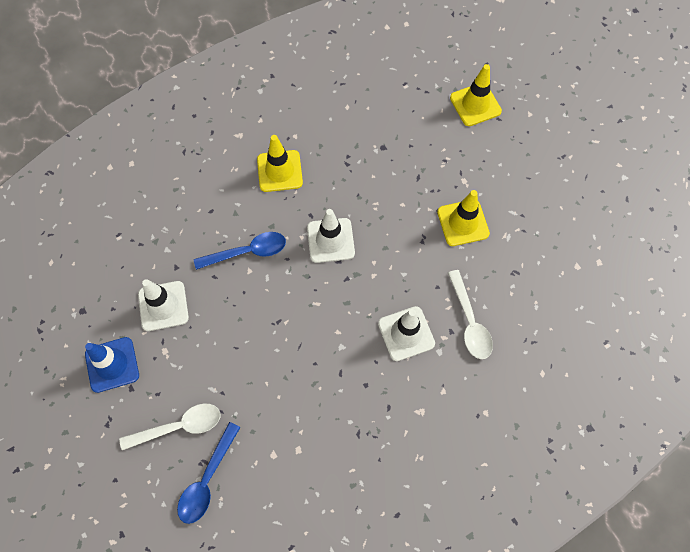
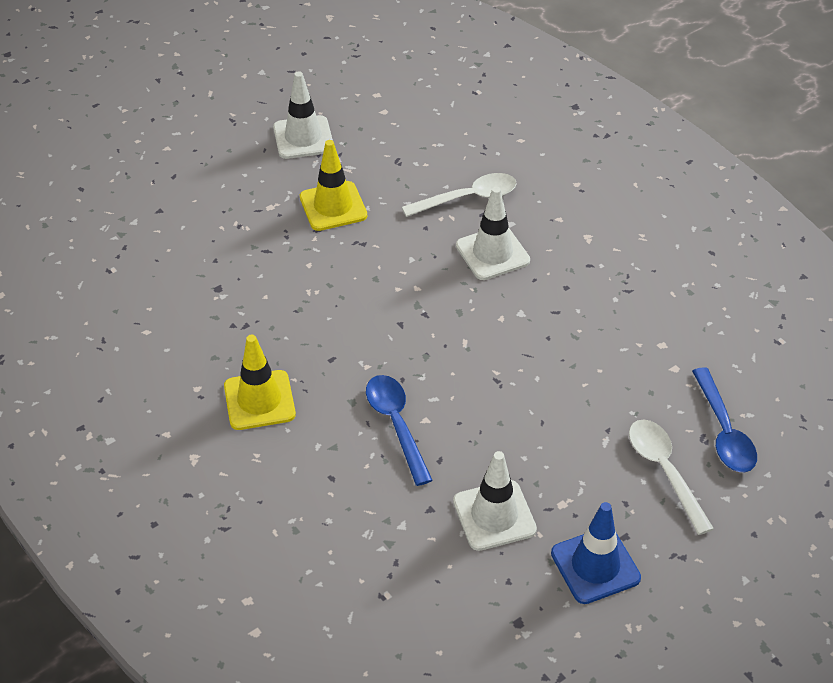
camera: 95 degrees left, 20 degrees down
(207, 479) = (724, 431): blue spoon -> blue spoon turned 60 degrees clockwise
(330, 240) = (369, 334): white traffic cone -> white traffic cone (303, 138)
(475, 104) = (149, 198): yellow traffic cone -> none

